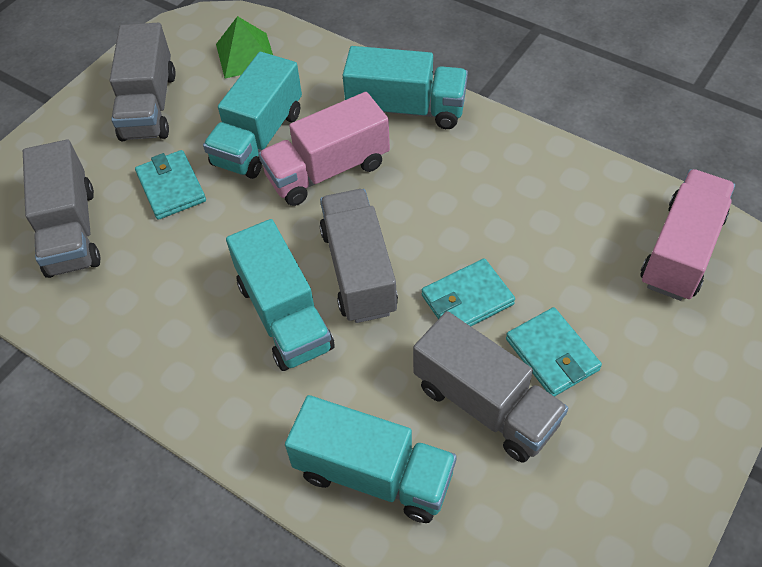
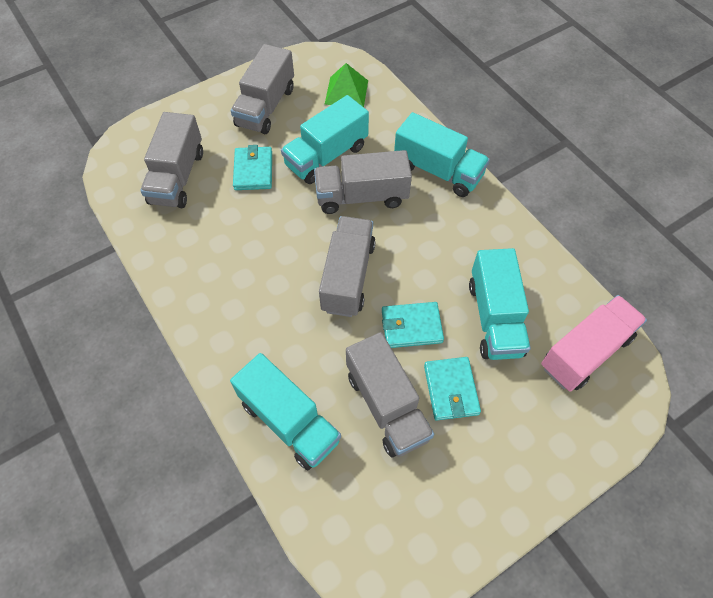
camera: 20 degrees right, 5 degrees up
(284, 315) = (284, 288): turquoise truck -> turquoise truck (494, 318)
(327, 170) = (361, 196): pink truck -> grey truck

